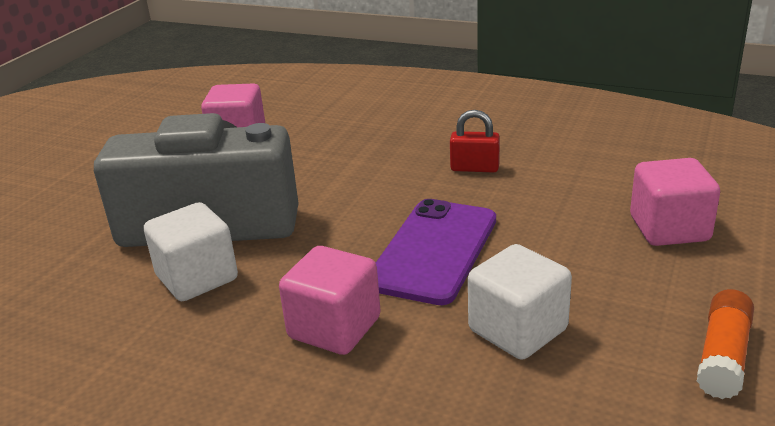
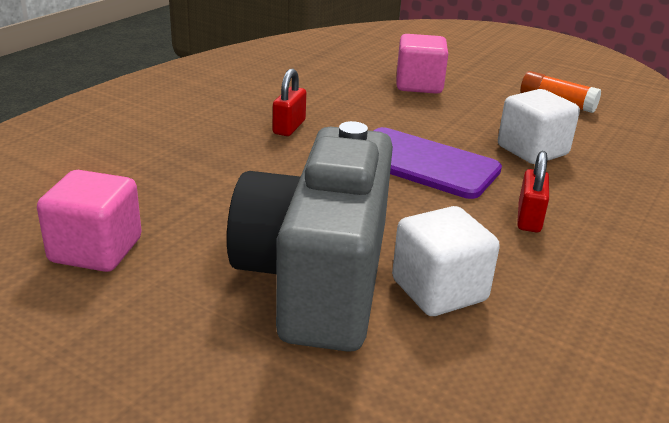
camera: 85 degrees left, 0 degrees up
(334, 328) = (529, 218): pink cube -> red padlock

